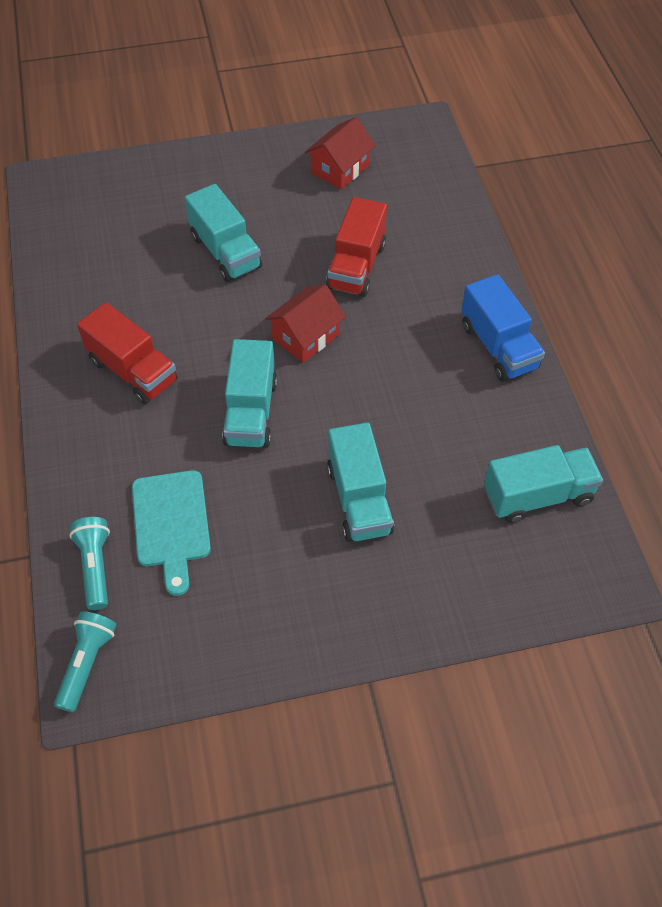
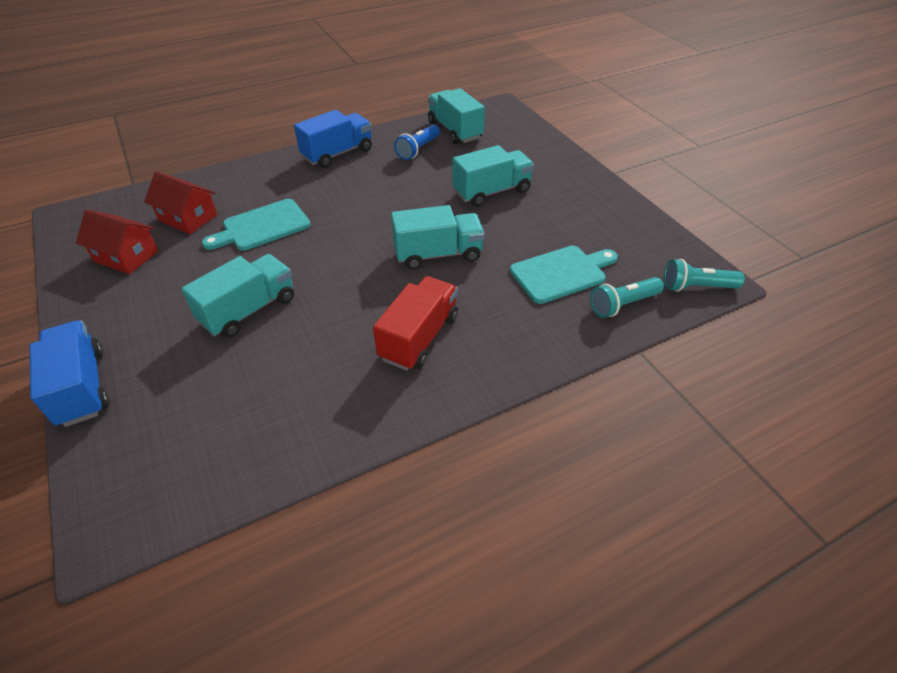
camera: 105 degrees left, 10 degrees down
(179, 157) = (82, 387): none -> blue truck
(306, 336) = (349, 240): red house -> red house (188, 218)
(356, 266) = (262, 226): red truck -> turquoise cutting board
(489, 437) = (418, 150): none -> blue flashlight

